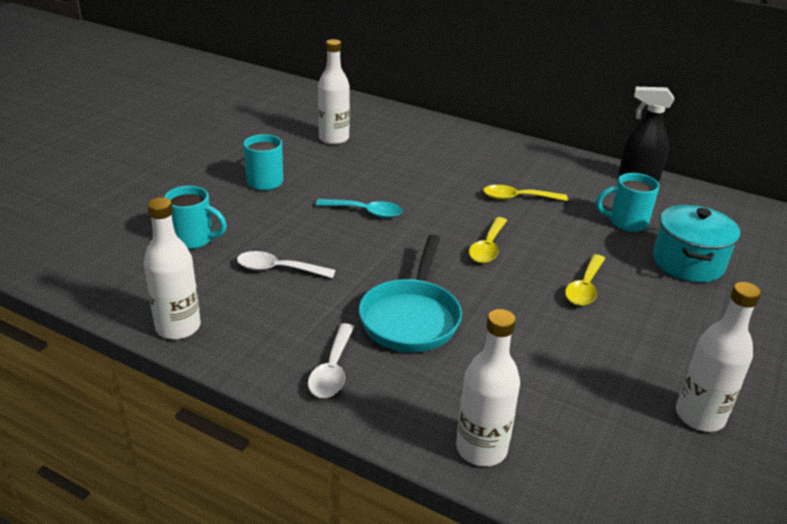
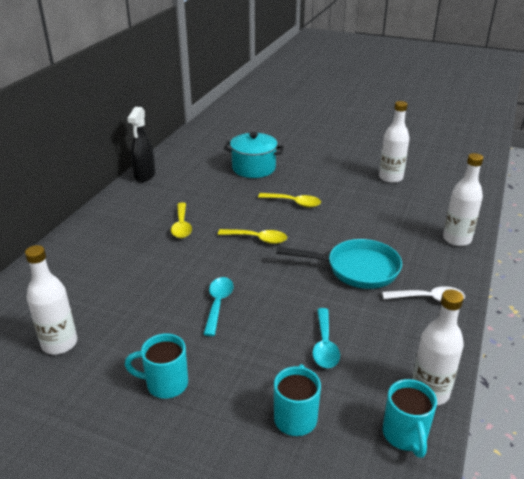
camera: 95 degrees left, 0 degrees up
(278, 269) = (324, 345): white spoon -> turquoise spoon
(626, 222) = (210, 184): turquoise mug -> turquoise mug (405, 435)

